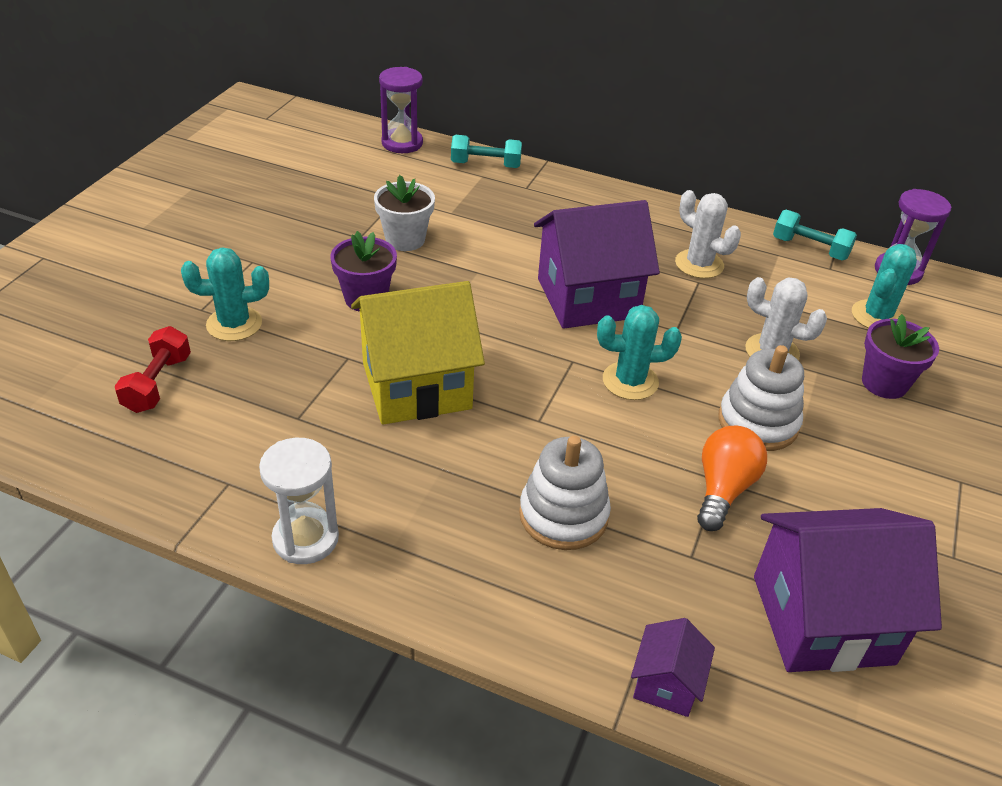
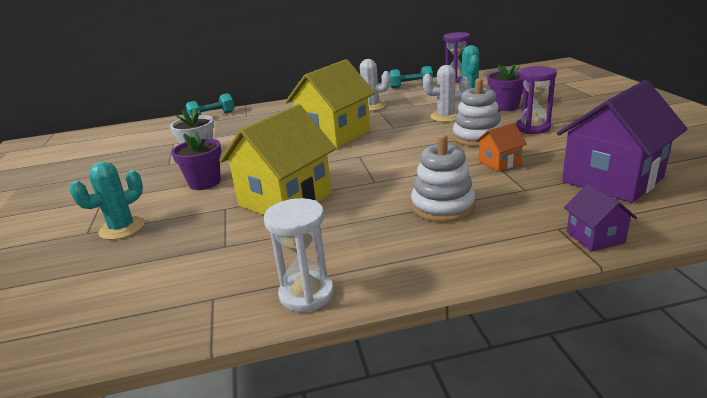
camera: 30 degrees left, 15 degrees down
(158, 384) = (92, 279): red dumbbell -> none
(402, 143) = (150, 126): purple hourglass -> purple hourglass (532, 128)
(588, 298) = (334, 135): purple house -> yellow house
(630, 381) = (398, 150): turquoise cactus -> none
(723, 489) = (499, 162): orange light bulb -> orange house

